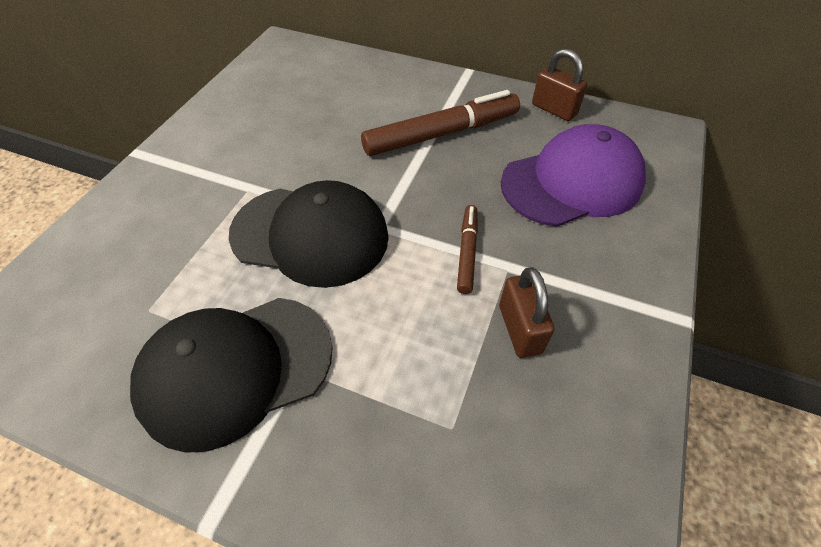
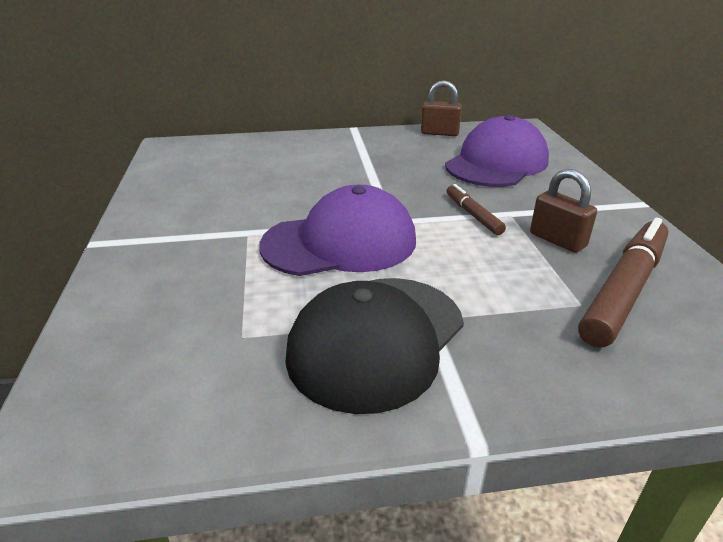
camera: 30 degrees left, 20 degrees down
(310, 235) = (340, 242): black cap -> purple cap
(441, 134) = (374, 163): brown marker -> brown marker (623, 290)

